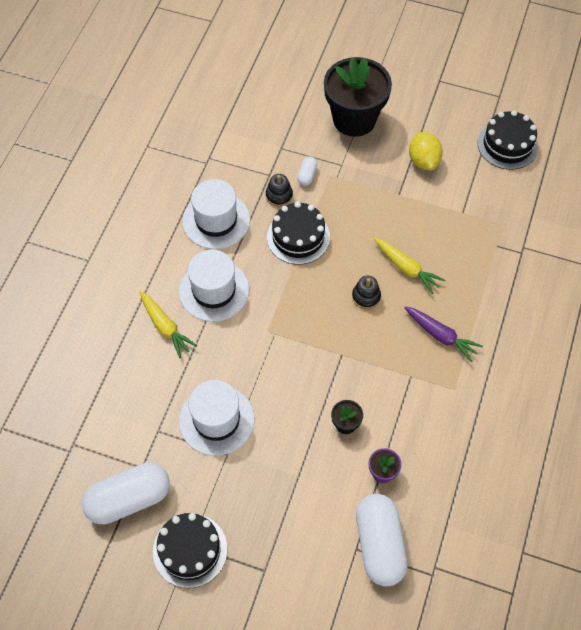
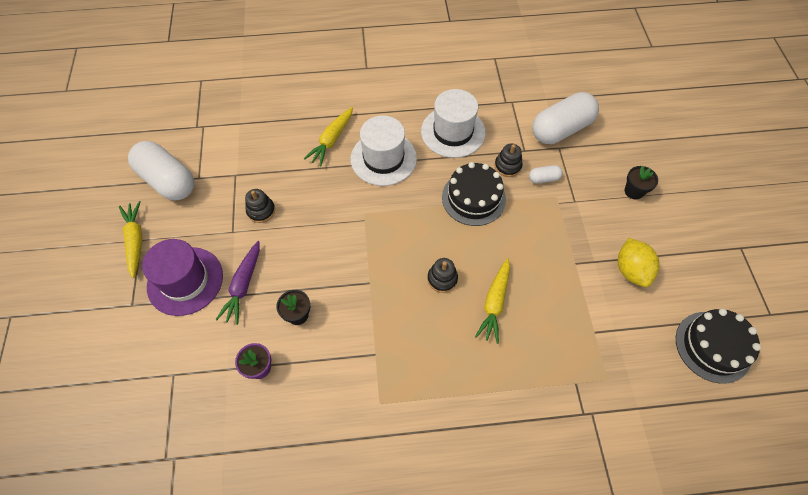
camera: 65 degrees right, 0 degrees up
(190, 550) = (135, 241): black cake -> yellow carrot
(216, 420) = (261, 211): white hat -> black stacking toy
(262, 513) = (185, 281): none -> purple hat
(354, 119) = (634, 191): black flower pot -> black flower pot, size x0.41
(379, 544) = (183, 394): white capsule -> white capsule (561, 129)
(423, 161) = (631, 270): yellow lemon -> yellow lemon turned 60 degrees counterclockwise
(440, 335) = (434, 366): purple carrot -> purple carrot (243, 285)

